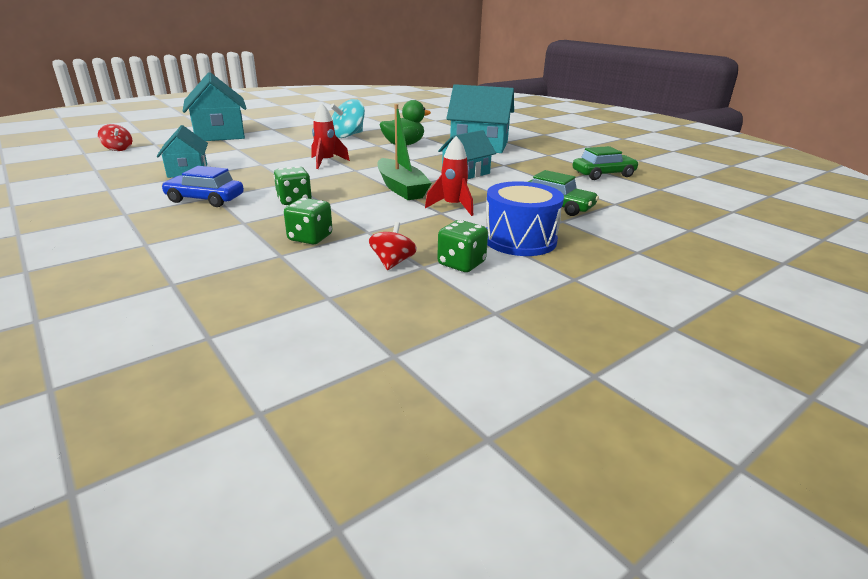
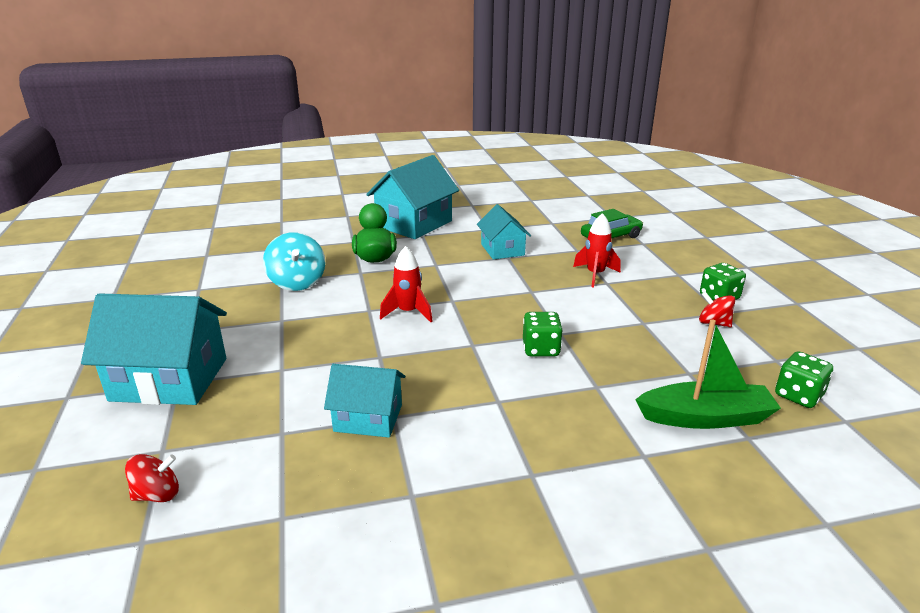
camera: 65 degrees left, 0 degrees up
(205, 199) = (506, 408): blue car -> none
(310, 238) = (651, 353): green dice -> green dice (798, 395)
(401, 188) = (531, 287): green boat -> green boat (706, 417)
(519, 240) = (677, 267): blue drum -> none
(603, 174) = (543, 201): green car -> none

